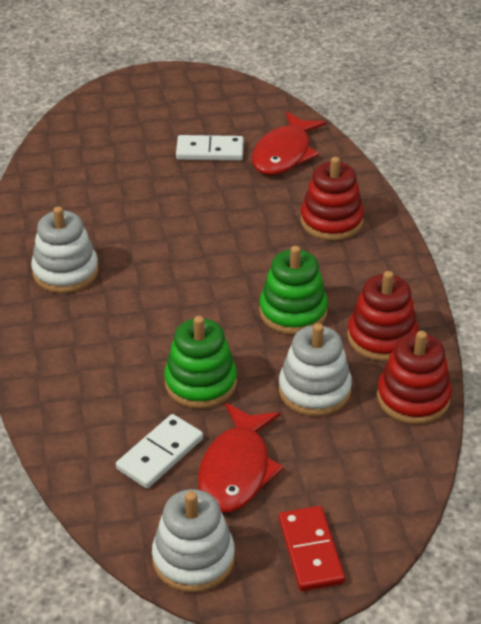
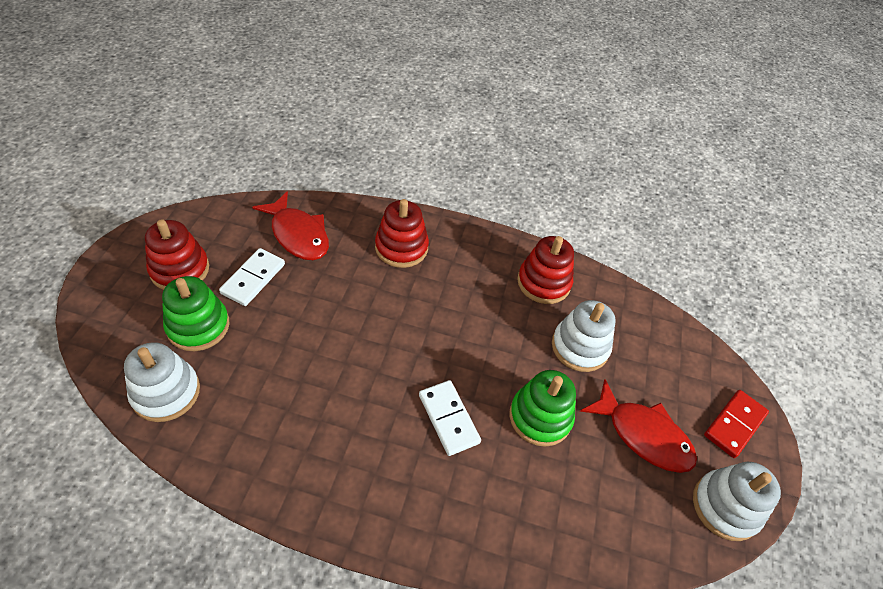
camera: 70 degrees left, 10 degrees up
(65, 272) = (341, 462): white stacking toy -> white stacking toy (166, 392)
(160, 454) = (609, 482): white domino -> white domino (449, 418)
(293, 312) = (490, 319): green stacking toy -> green stacking toy (198, 326)
(311, 551) = (734, 424): red domino -> red domino turned 60 degrees counterclockwise
(413, 398) = (610, 296): red stacking toy -> red stacking toy (180, 270)

